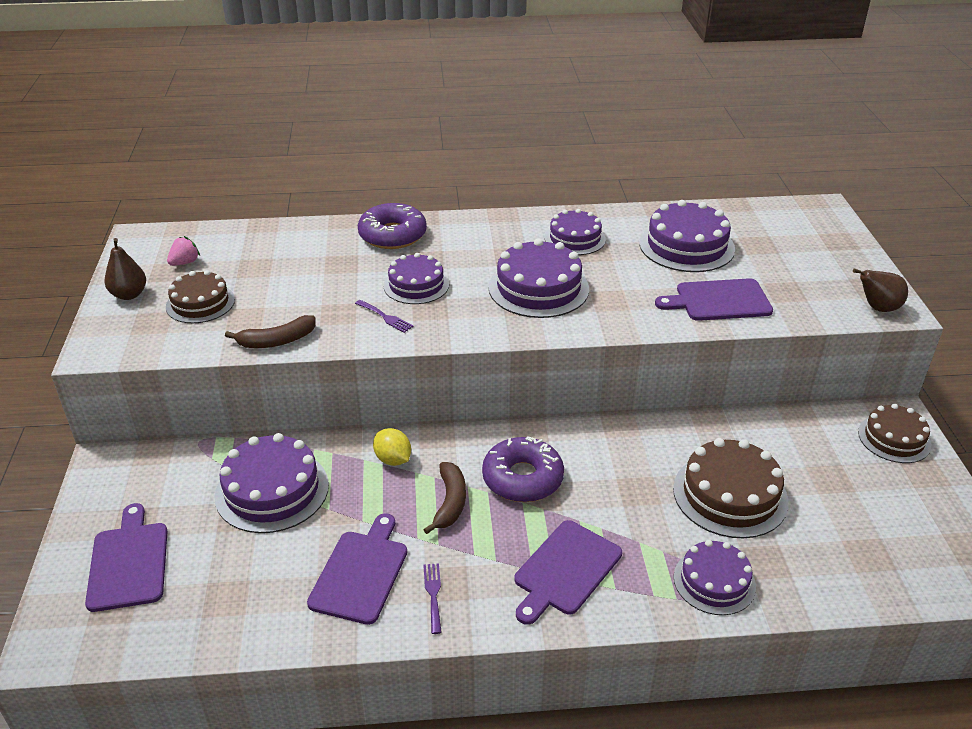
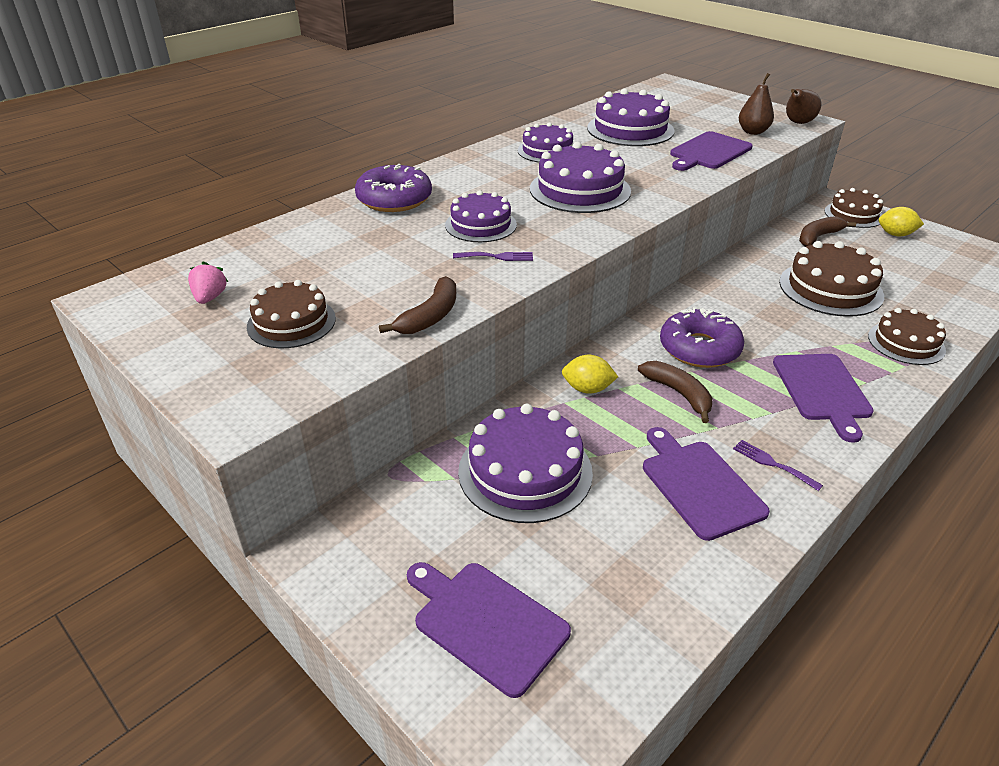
camera: 40 degrees left, 0 degrees up
(129, 295) = (189, 351): brown pear -> brown pear (753, 132)
(714, 581) = (906, 343): purple cake -> brown cake
(809, 441) = (818, 237): none -> brown banana
(904, 482) = (895, 234): none -> yellow lemon

